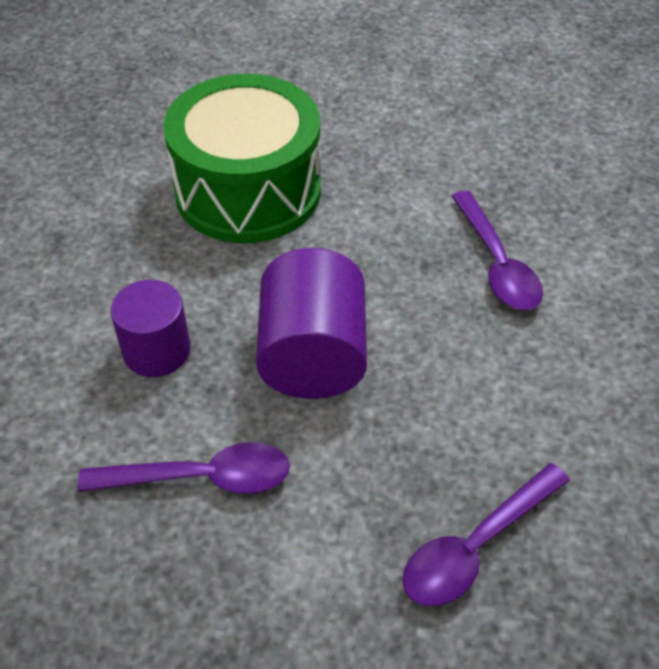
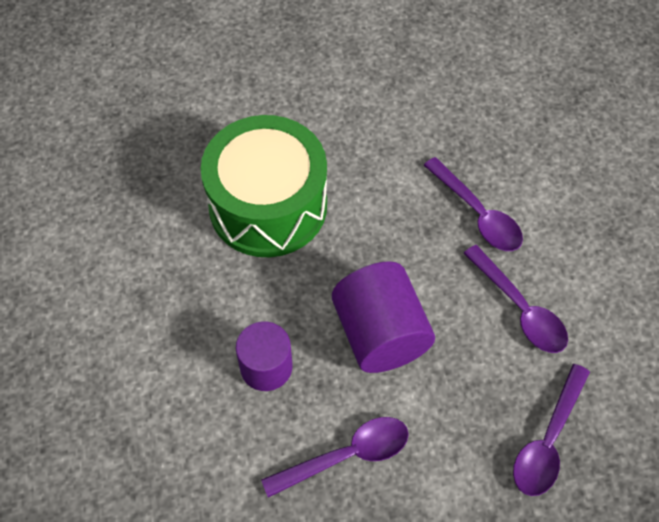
camera: 20 degrees left, 10 degrees up
(506, 380) = (520, 309): none -> purple spoon

